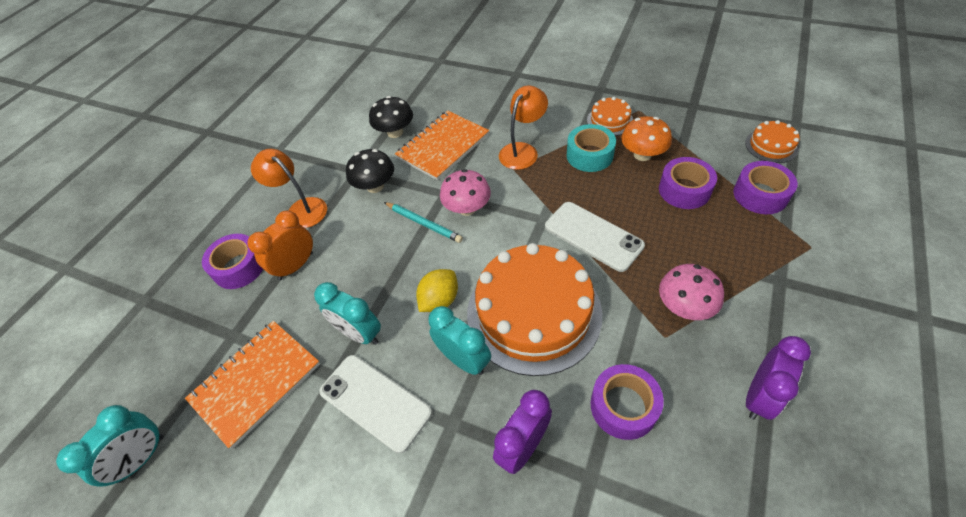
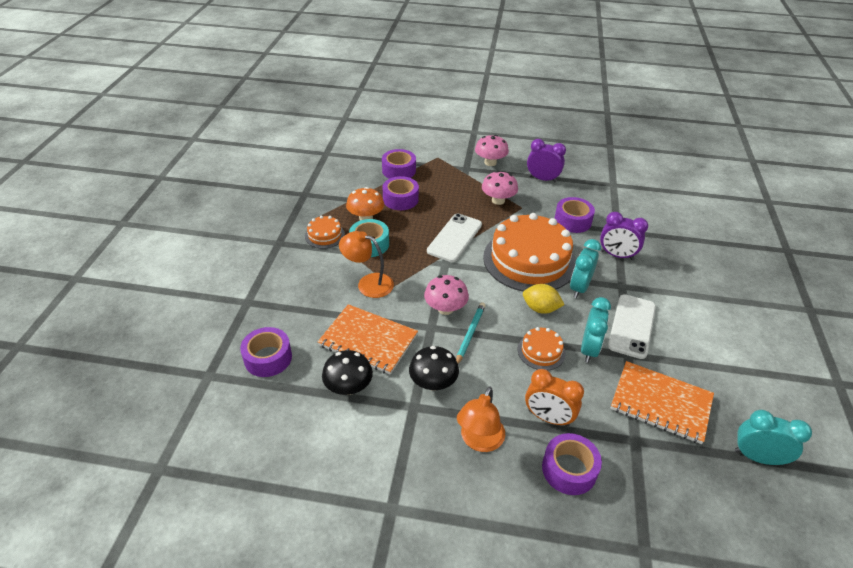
camera: 110 degrees left, 10 degrees down
(445, 88) = (268, 358): none -> purple tape
(771, 146) = (350, 164): orange cake -> orange cake (541, 351)
(807, 321) = (490, 162): none -> pink mushroom

